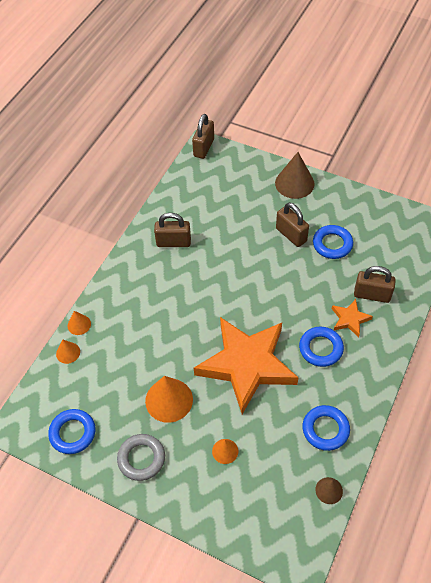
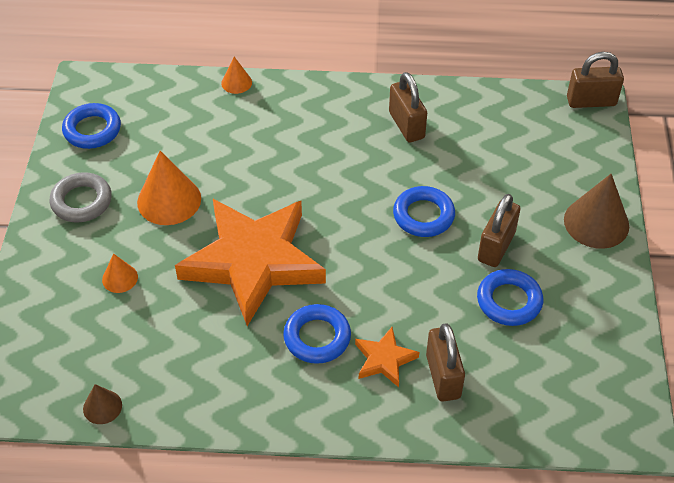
camera: 65 degrees right, 5 degrees down
(68, 352) = (194, 87): orange cone -> none
(325, 429) = (191, 378): blue ring -> blue ring (423, 215)

